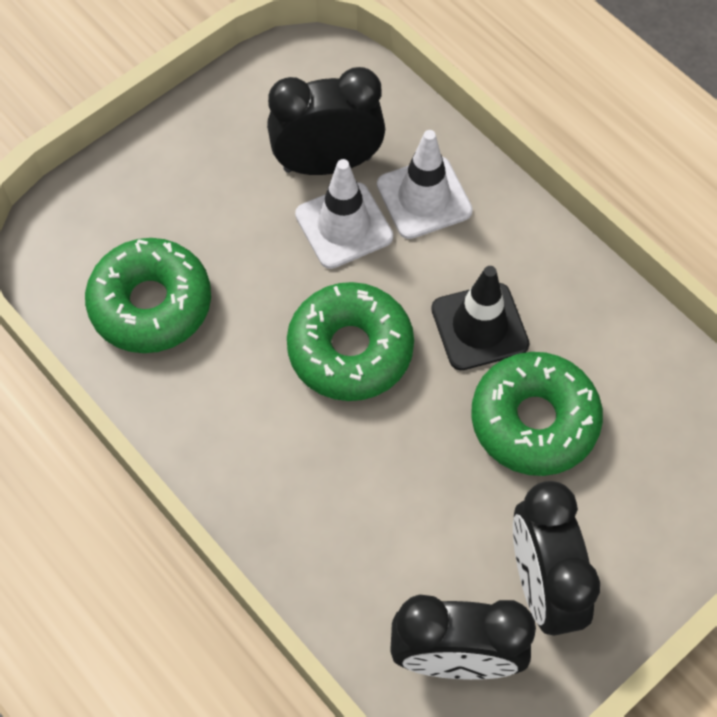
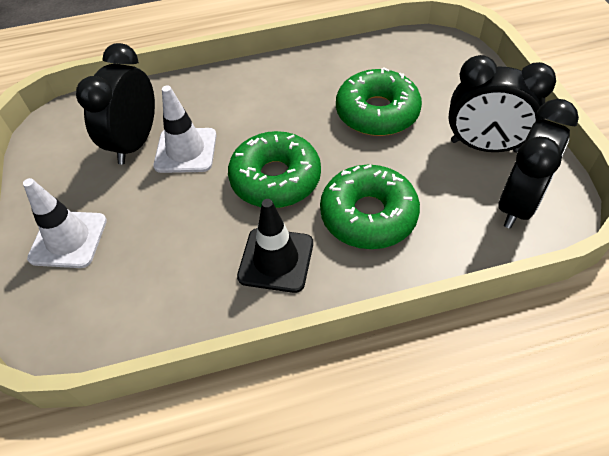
camera: 60 degrees left, 10 degrees down
(151, 304) = (159, 281): green donut -> green donut (368, 215)
(424, 198) = (198, 107): white traffic cone -> white traffic cone (68, 239)
(479, 327) = (301, 114): black traffic cone -> black traffic cone (276, 260)

